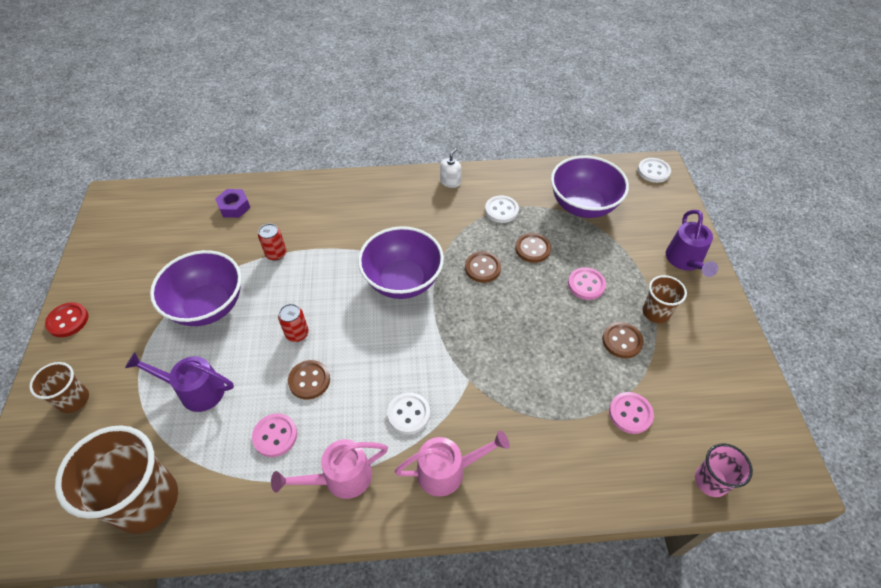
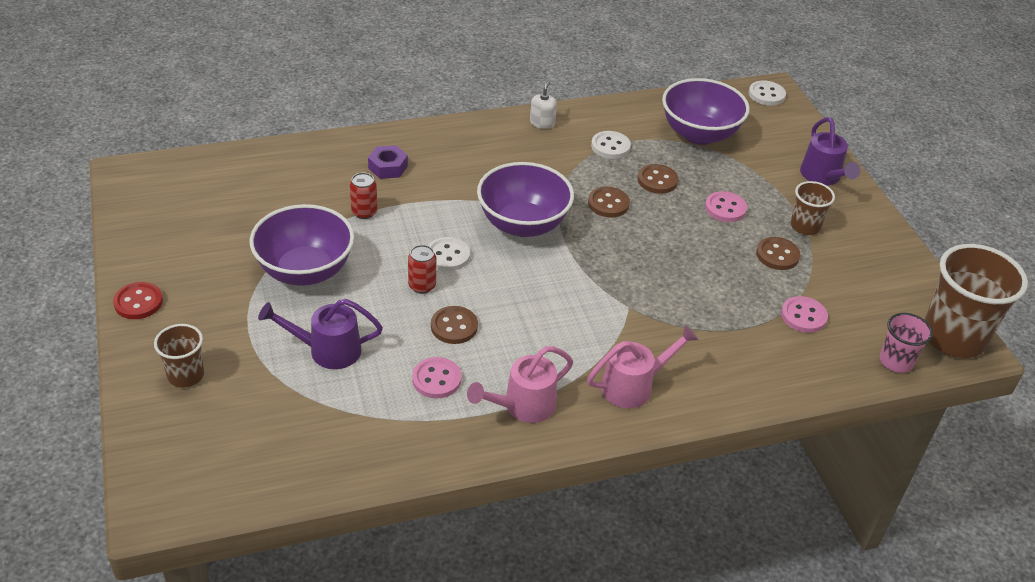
camera: 15 degrees left, 10 degrees down
(146, 501) = (317, 453): brown cup -> brown cup (953, 337)
(234, 207) = (292, 170): purple nut -> purple nut (388, 167)
(408, 414) = (575, 343): white button -> white button (448, 256)

